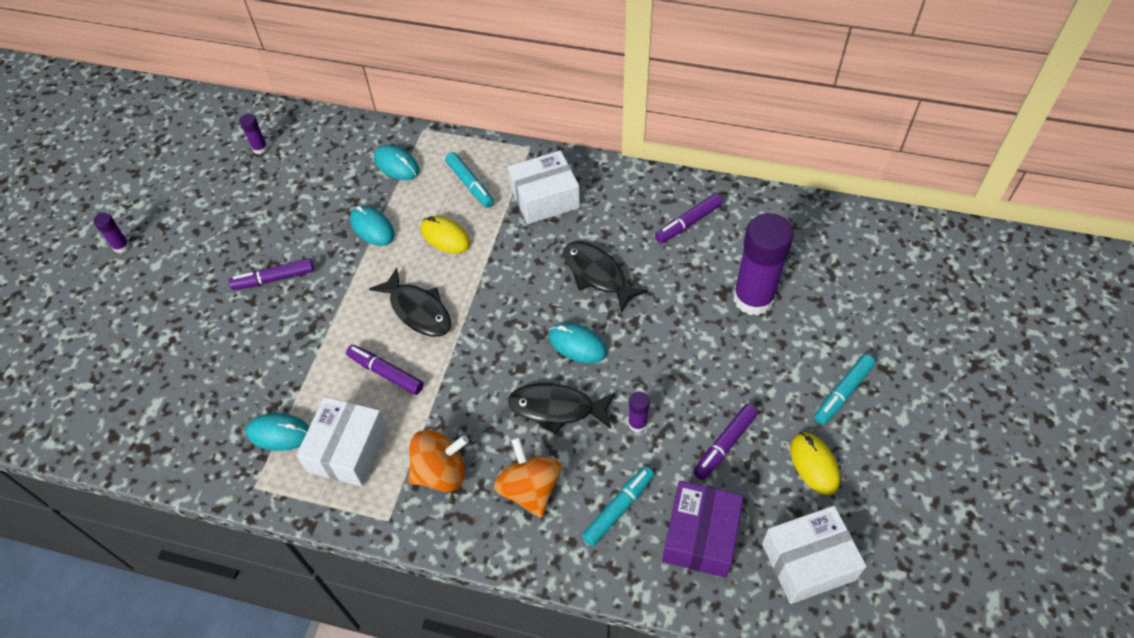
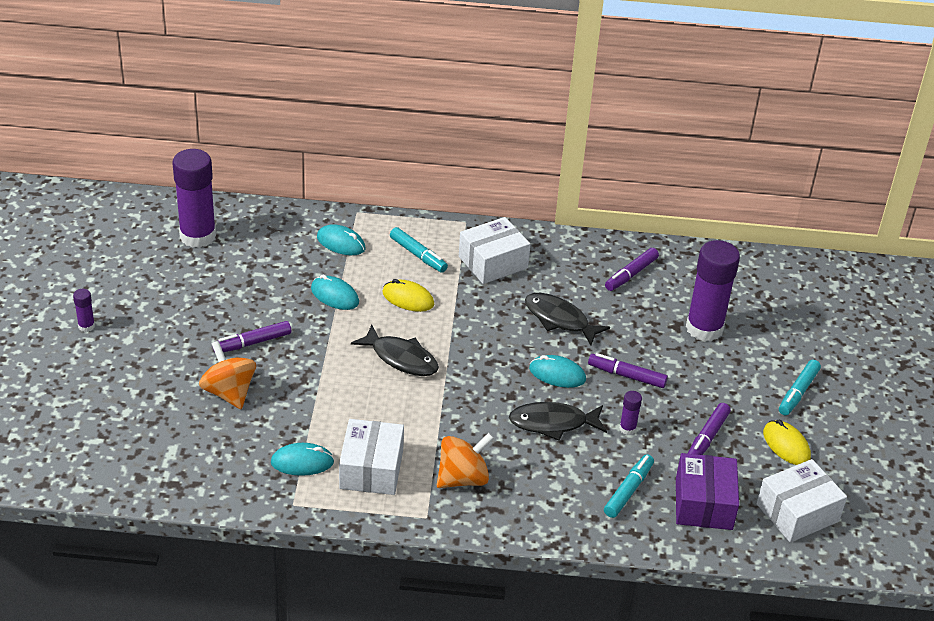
camera: 15 degrees left, 15 degrees down
(260, 148) = (198, 236): purple glue stick -> purple glue stick, size x2.35
(386, 373) = (387, 409): purple marker -> purple marker (627, 376)
(530, 489) = (546, 483): orange spinning top -> orange spinning top (229, 392)

